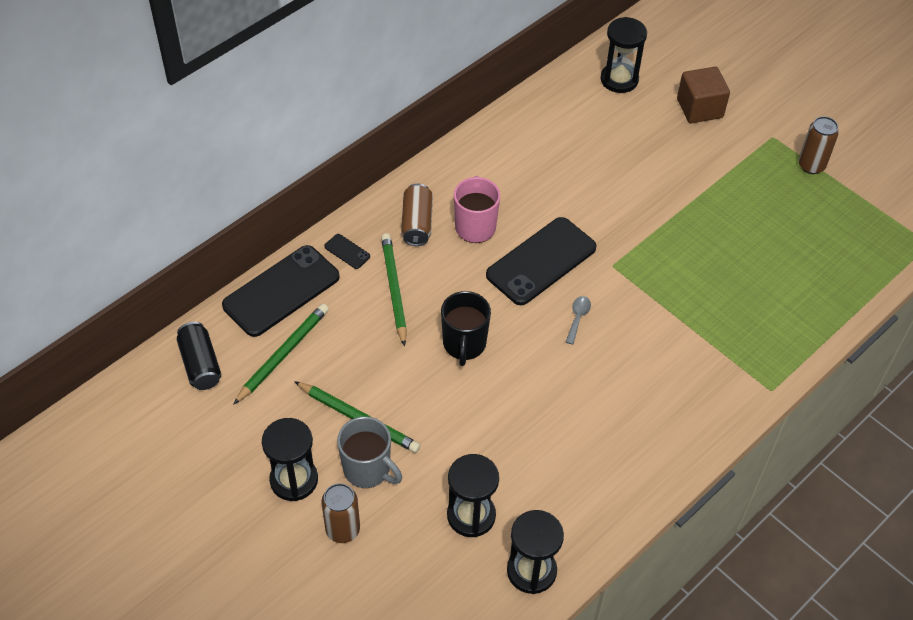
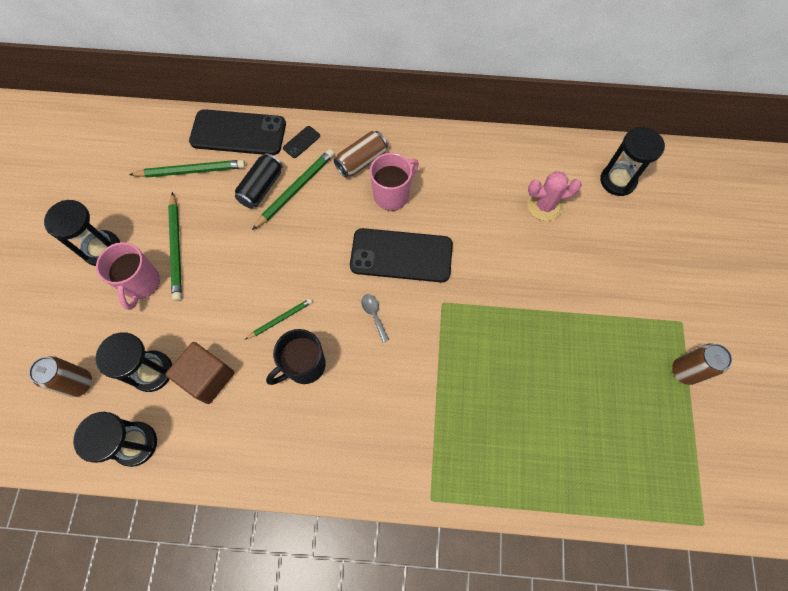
camera: 50 degrees right, 15 degrees up
(200, 364) = (148, 136): black can -> black can (261, 187)
(343, 530) = (85, 304): brown can -> brown can (79, 383)
(347, 251) = (301, 142): black phone -> black phone turned 45 degrees clockwise
(368, 469) = (141, 283): grey mug -> pink mug
(464, 344) = (287, 262): black mug -> black mug (304, 365)
(515, 386) = (280, 319): none -> green pencil
(578, 318) = (374, 315): grey spoon -> grey spoon turned 90 degrees counterclockwise
(593, 139) = (544, 206): none -> pink cactus
(699, 108) = (651, 251): brown cube -> brown cube (207, 377)

